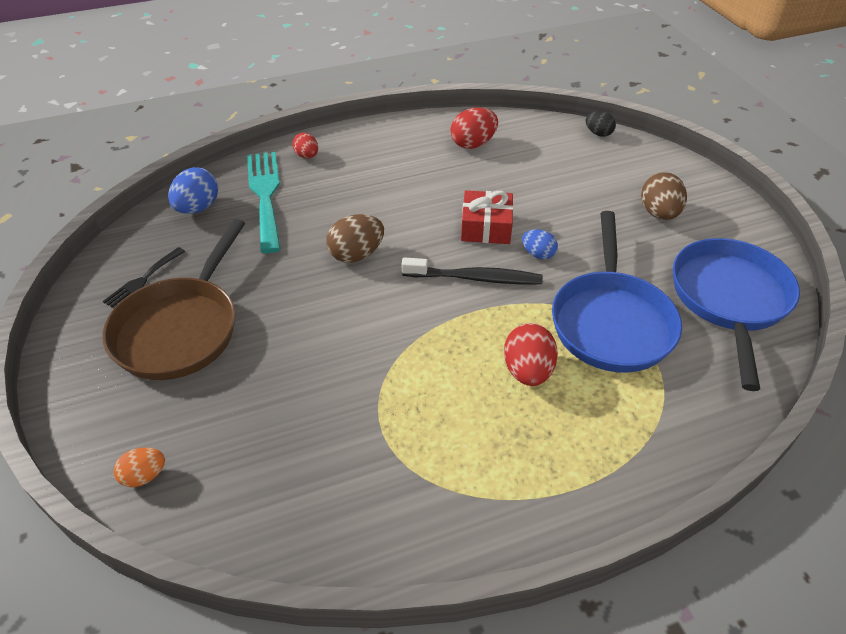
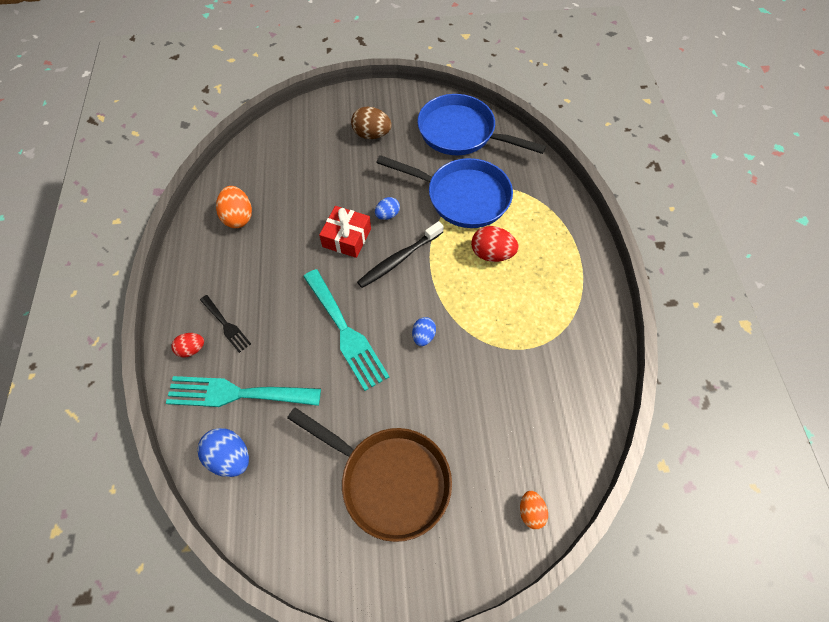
camera: 75 degrees left, 15 degrees up
(143, 280) = (317, 513): black fork -> black fork (226, 325)
(356, 254) = (345, 332): brown egg -> turquoise fork
(371, 322) = (423, 336): none -> blue egg
(473, 144) = (238, 217): red egg -> orange egg
(475, 278) = (399, 259): black toothbrush -> black toothbrush turned 150 degrees counterclockwise
(598, 133) = (266, 134): black egg -> none

